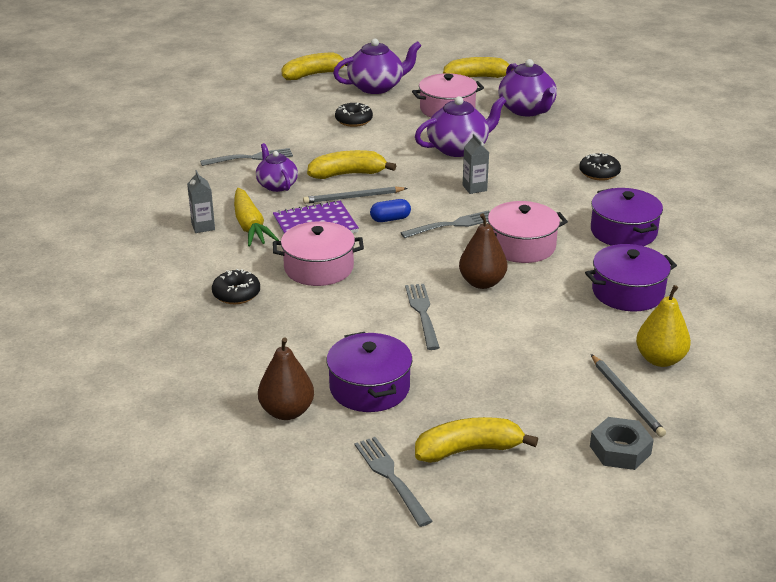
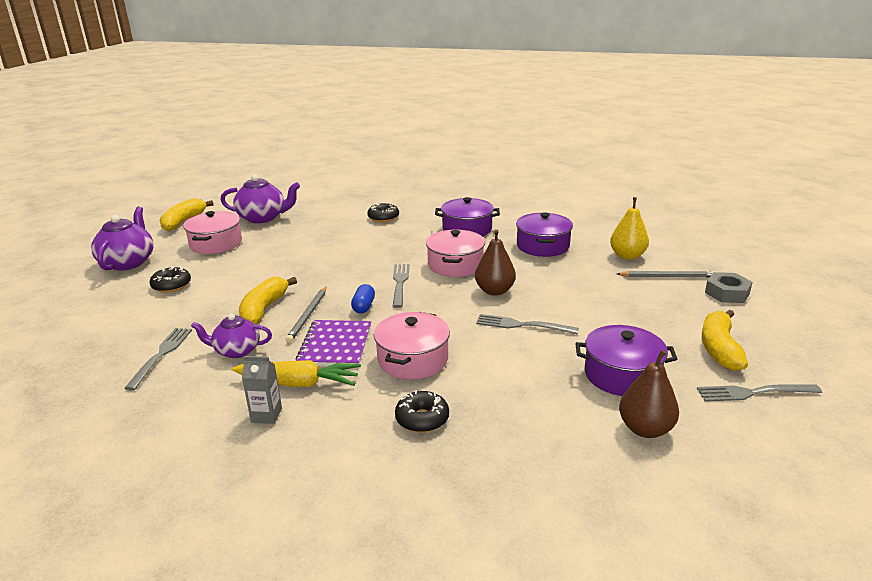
camera: 65 degrees left, 5 degrees down
(313, 75) = (49, 286): yellow banana -> none
(458, 148) = (285, 254): purple teapot -> none
(474, 188) = (354, 262): grey carton -> none

